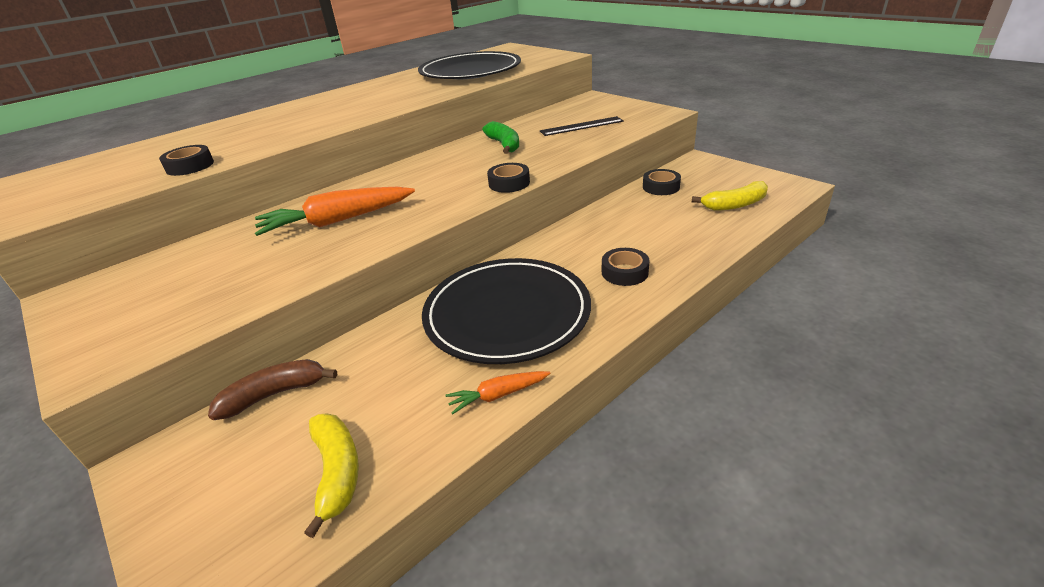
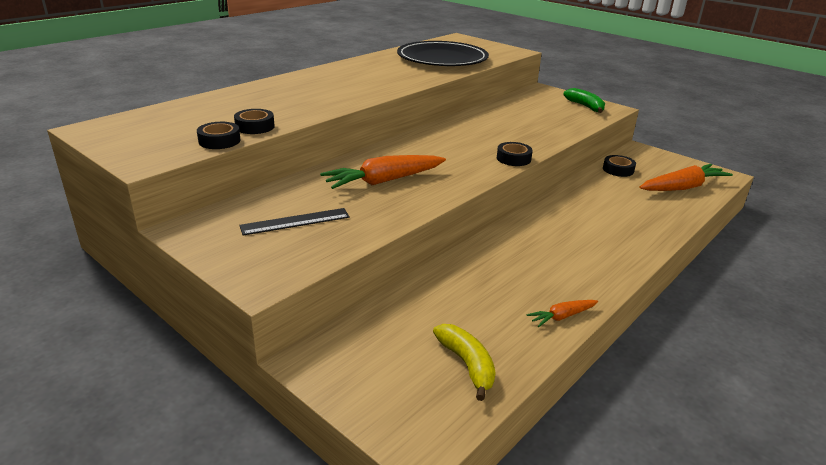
camera: 10 degrees left, 5 degrees down
(275, 394) = (382, 314): brown banana -> none
(504, 145) = (489, 126): green banana -> green banana (585, 106)
(507, 313) = (539, 261): black plate -> none
(581, 126) = (547, 114): black ruler -> black ruler (295, 221)
(624, 272) = (618, 234): black tape -> black tape (219, 141)
(734, 205) = (682, 187): yellow banana -> orange carrot

